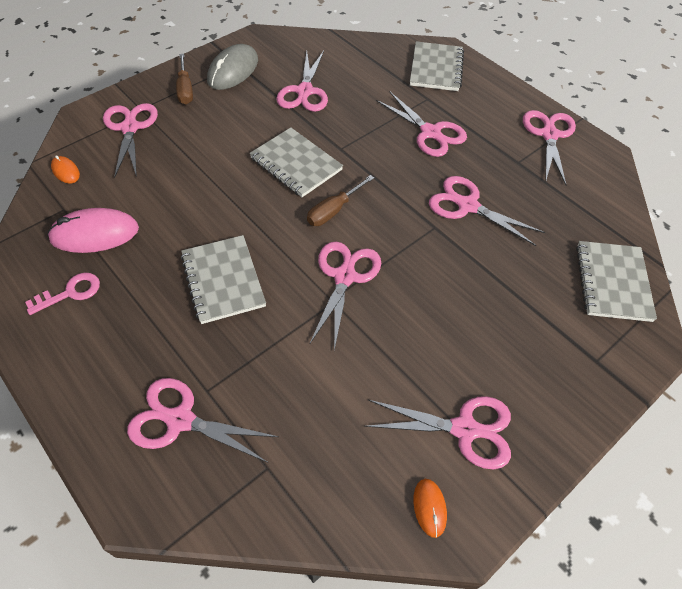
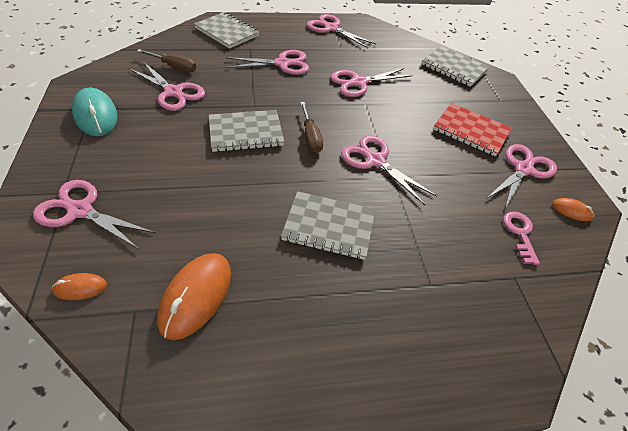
camera: 60 degrees left, 5 degrees down
(70, 292) = (256, 347): pink key -> pink key (520, 233)
(95, 234) = (196, 296): pink mouse -> orange mouse
(180, 420) = (451, 315): pink scissors -> none
(185, 89) = (78, 152): brown screwdriver -> brown screwdriver (174, 67)
(233, 70) = (96, 115): grey mouse -> turquoise mouse
(487, 347) = (471, 131): none -> red notebook

